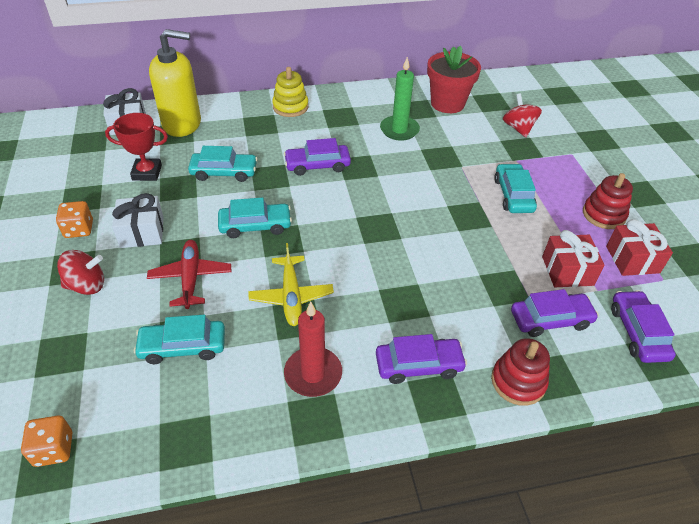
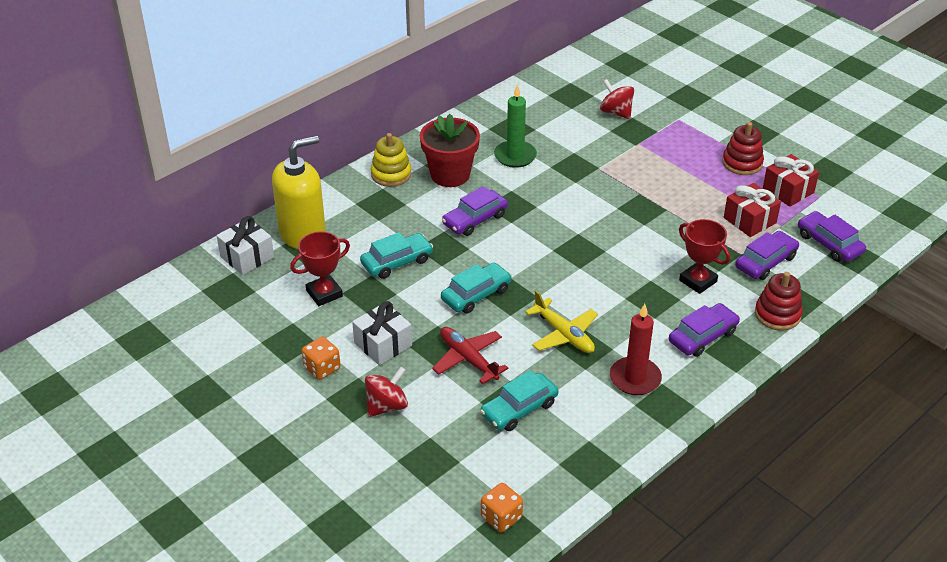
camera: 30 degrees left, 5 degrees down
(447, 103) = (534, 112): red flower pot -> red flower pot (450, 175)
(463, 306) = (698, 281): none -> red trophy
(513, 195) = (661, 176): turquoise car -> none

